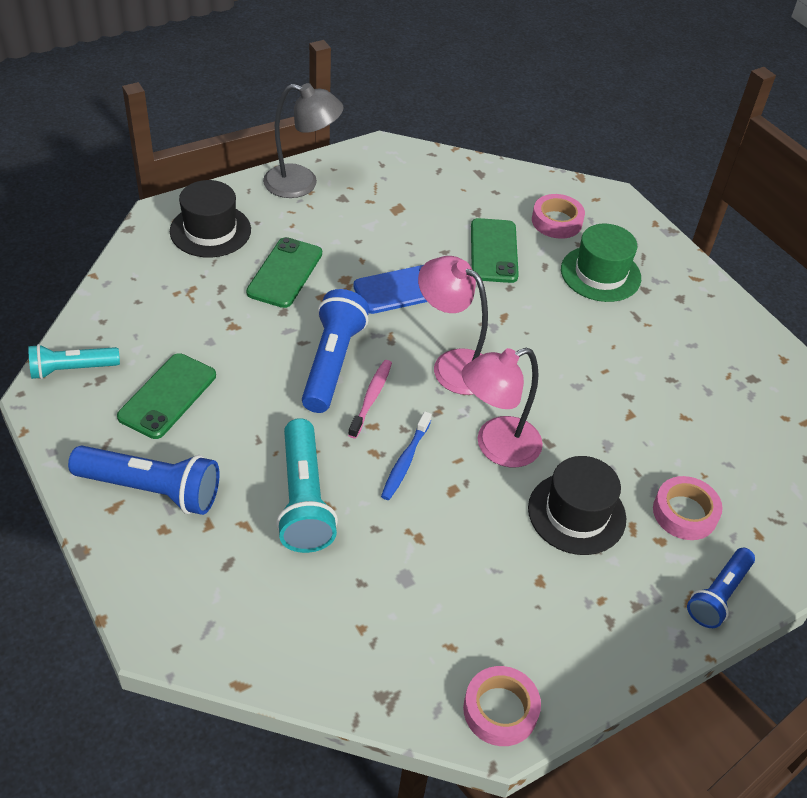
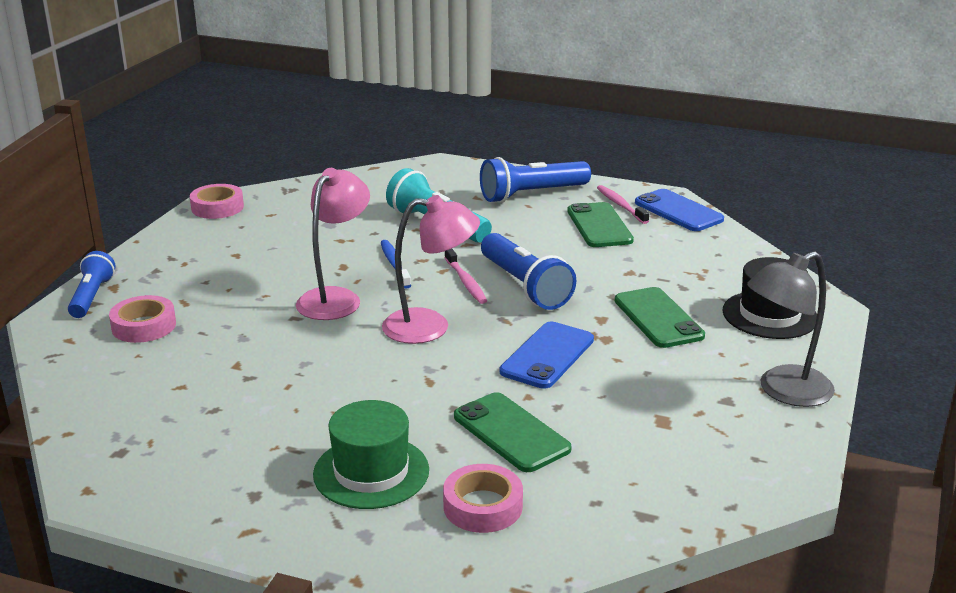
camera: 145 degrees right, 20 degrees down
(72, 369) = (678, 211): turquoise flashlight -> blue phone
(103, 412) = (620, 205): none -> pink toothbrush
(576, 513) = (236, 291): black hat -> none

